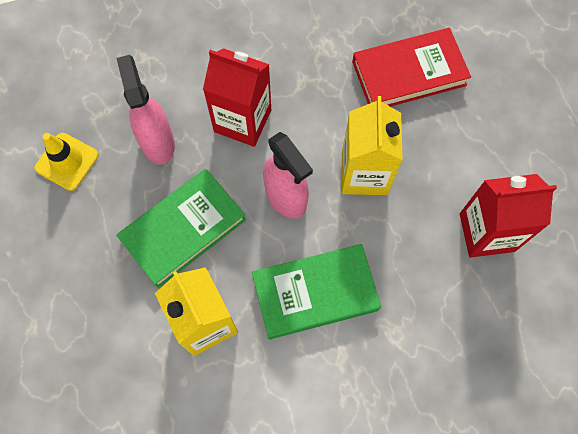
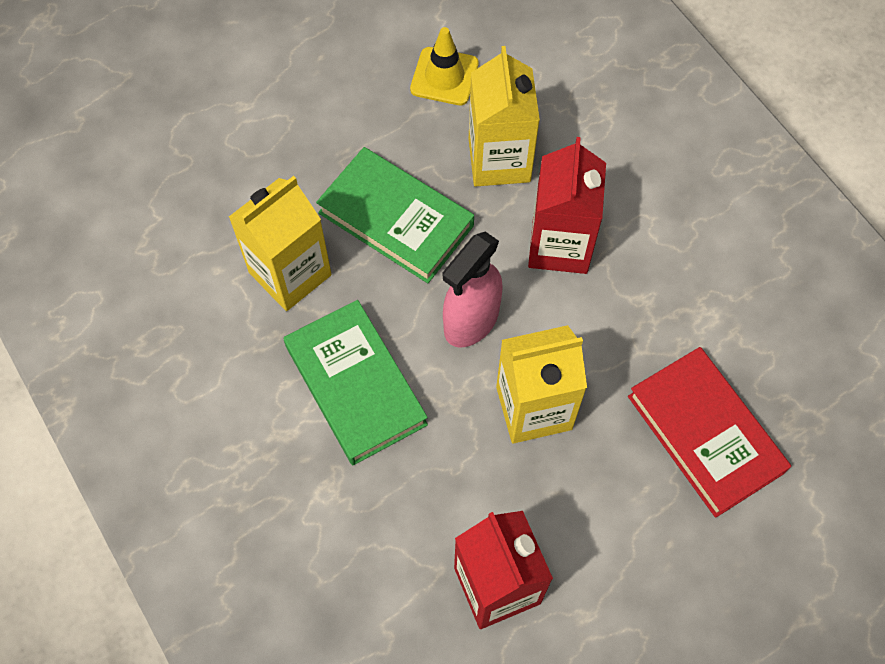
camera: 75 degrees right, 5 degrees down
(157, 142) = (499, 160): pink spray bottle -> yellow carton

